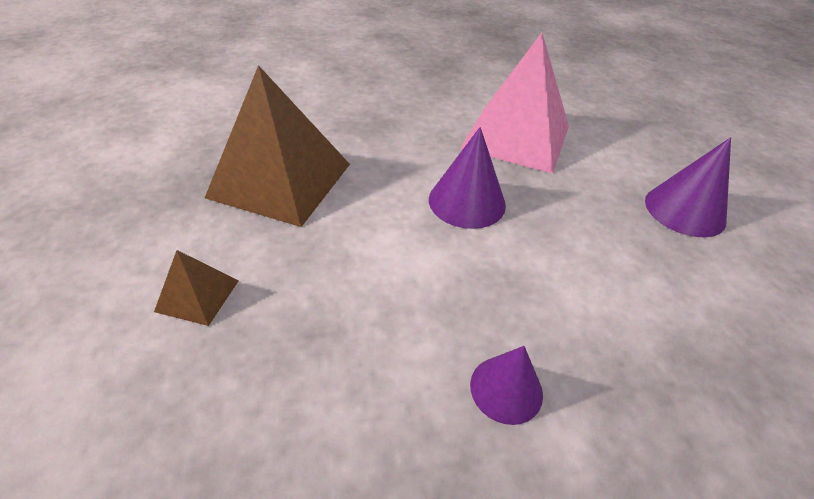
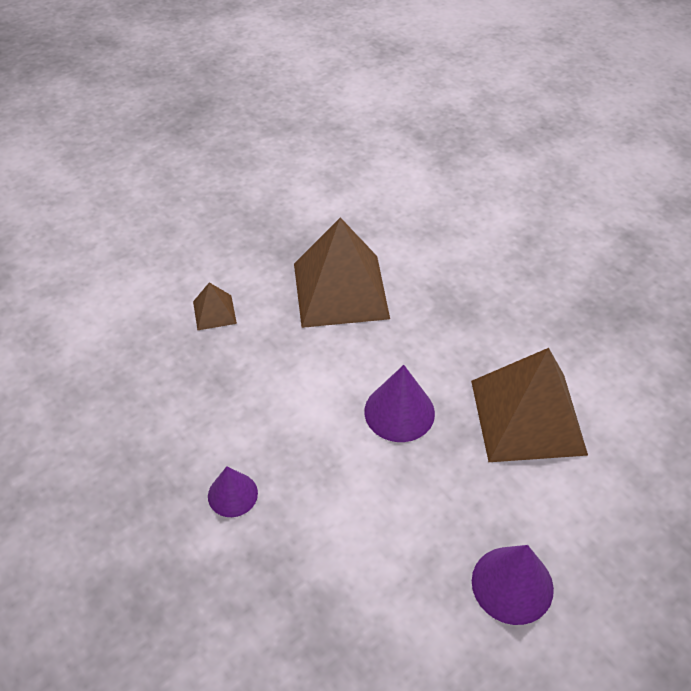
camera: 65 degrees right, 5 degrees up
(516, 137) = (528, 417): pink pyramid -> brown pyramid

